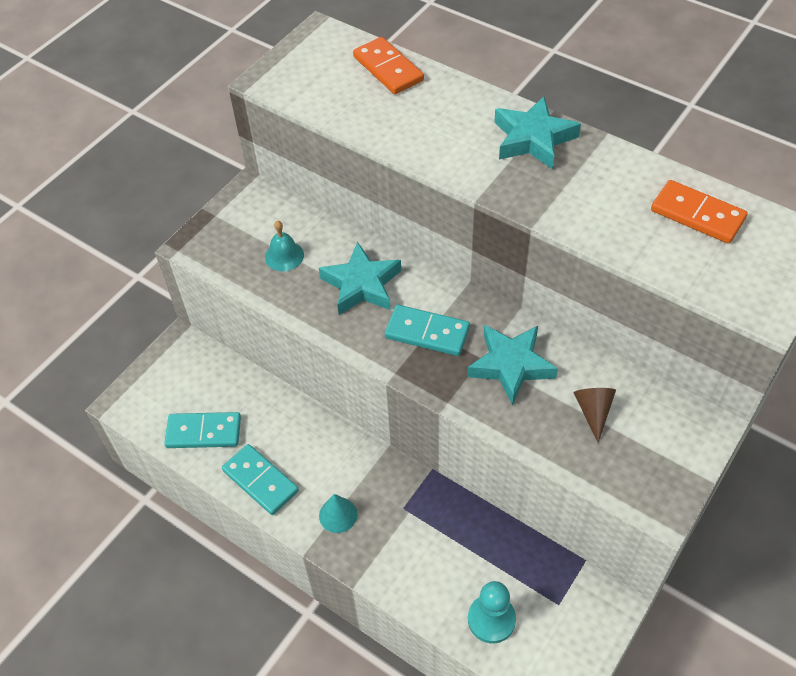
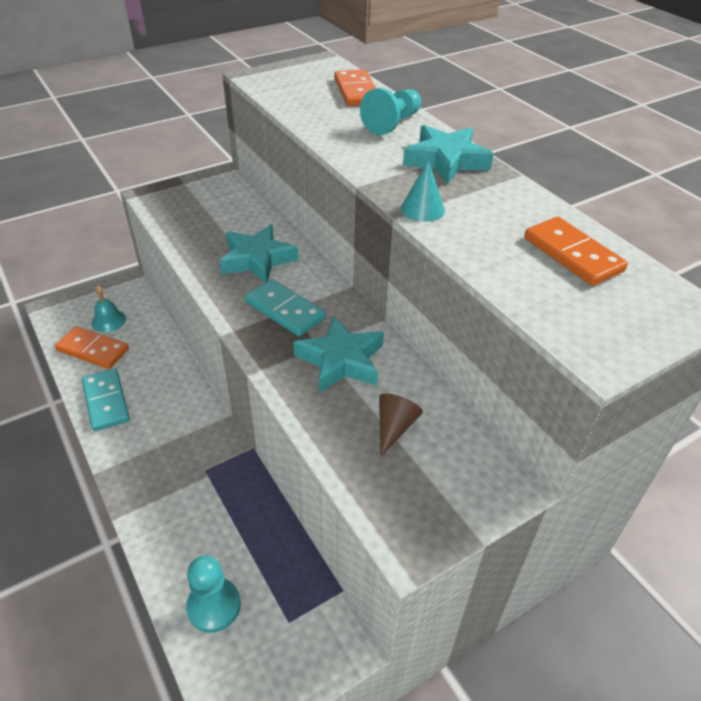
camera: 20 degrees right, 10 degrees down
(203, 432) = (93, 350): turquoise domino -> orange domino
(284, 256) = (212, 222): turquoise bell -> turquoise bell (108, 320)
(338, 515) = (146, 453): turquoise cone -> turquoise cone (422, 209)
(453, 105) = (392, 123): none -> turquoise pawn

